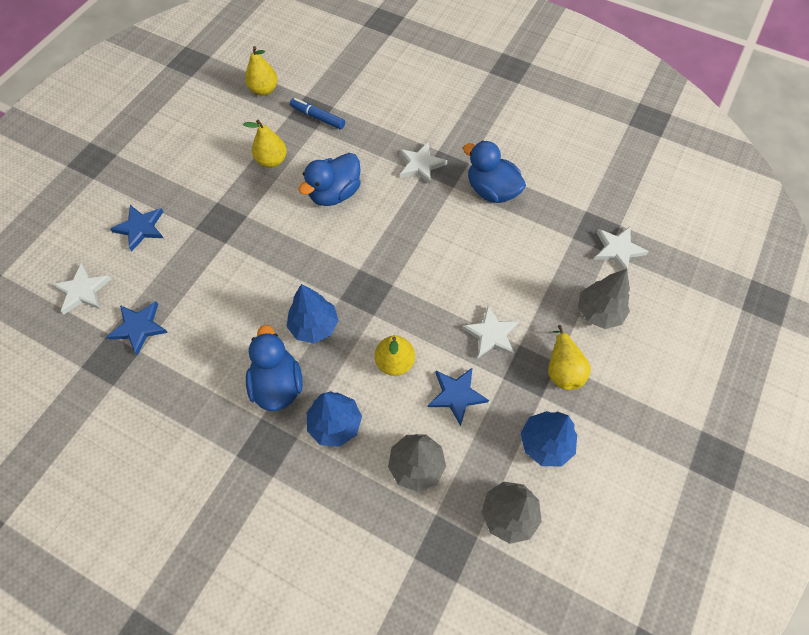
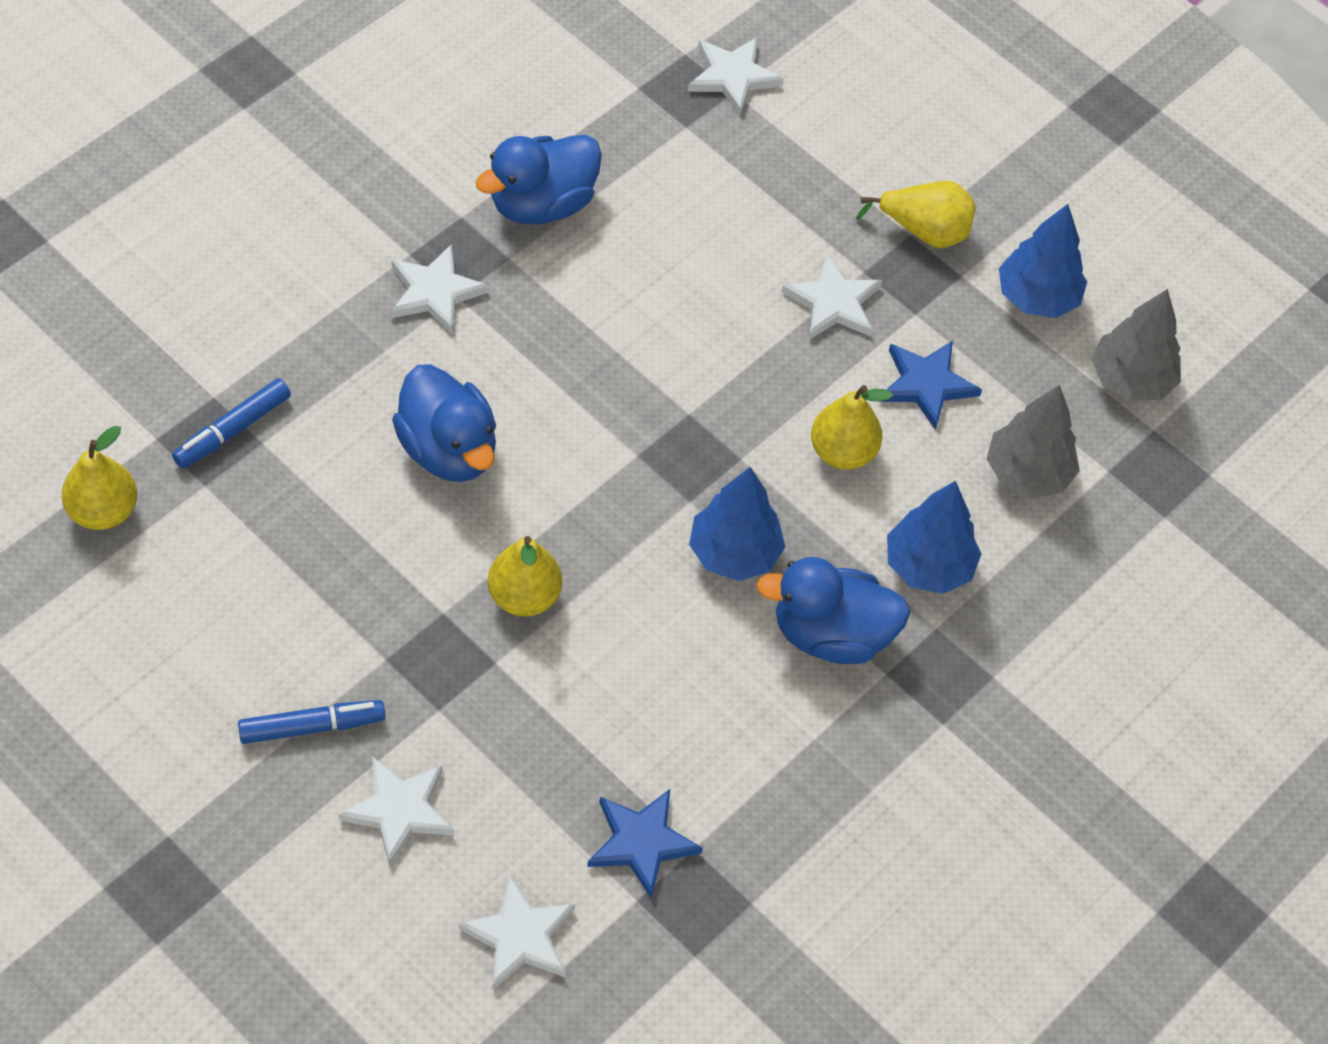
camera: 80 degrees left, 5 degrees down
(140, 228) = (399, 810): blue star -> white star
(176, 186) = (312, 727): none -> blue marker
(272, 161) = (317, 538): yellow pear -> yellow pear (524, 596)
(599, 312) = (840, 148): grey tree -> none

